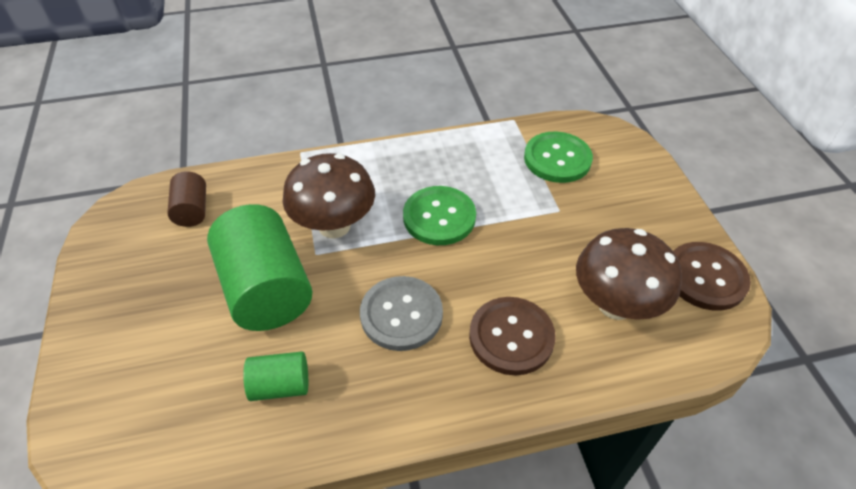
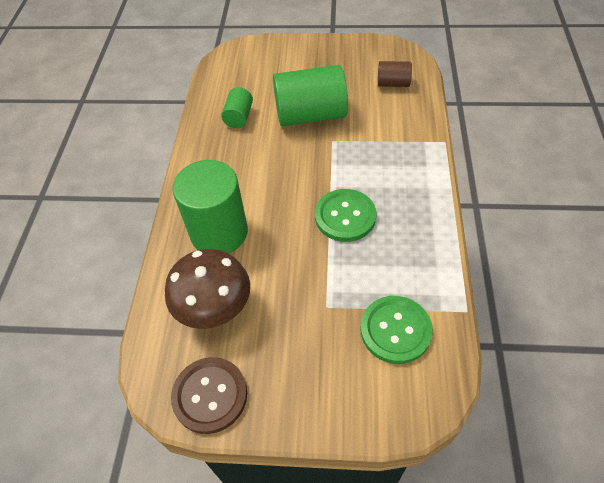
camera: 110 degrees right, 5 degrees up
(334, 226) = (355, 153): brown mushroom -> none
(401, 314) = (263, 177): grey button -> none
(511, 337) = (219, 232): brown button -> green cylinder

